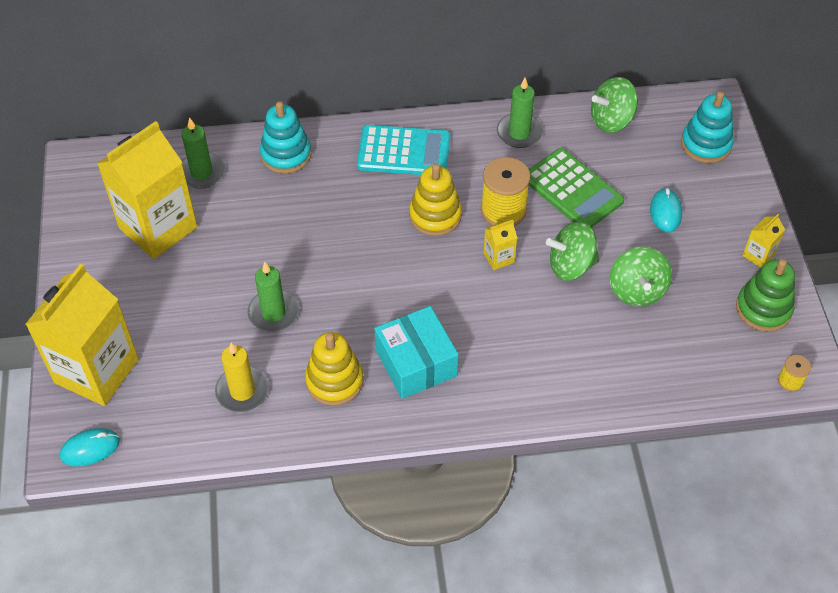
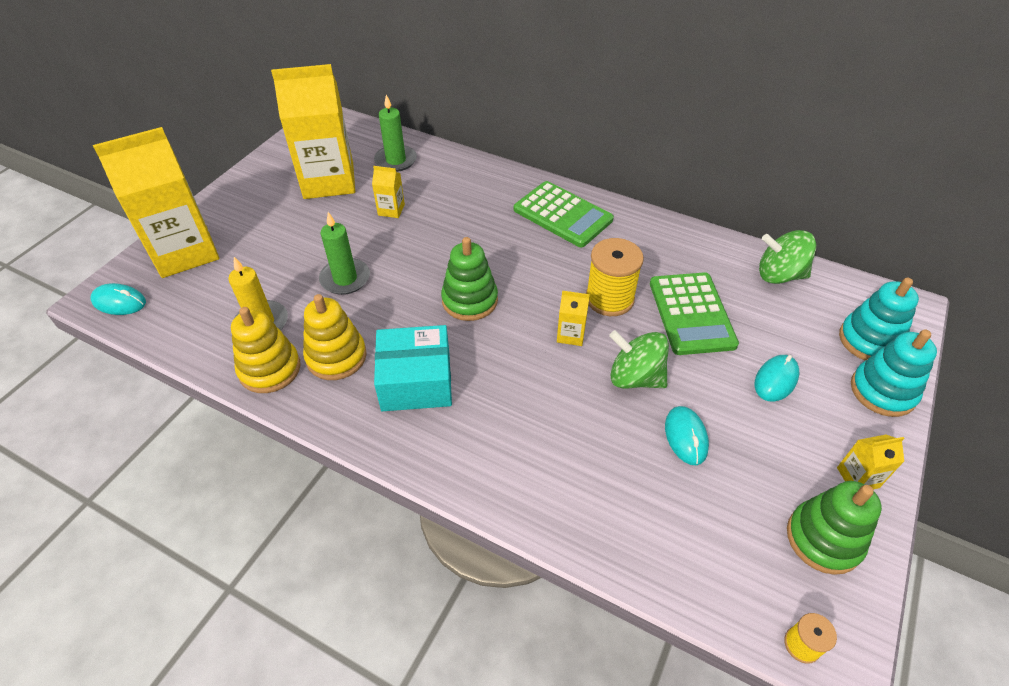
camera: 35 degrees right, 5 degrees down
(248, 226) = (391, 210): none -> yellow carton
(286, 154) = (468, 176): turquoise stacking toy -> turquoise stacking toy (882, 391)
(396, 273) = (470, 300): none -> green stacking toy
(404, 152) = (562, 215): turquoise calculator -> green calculator
(416, 363) = (416, 381): turquoise box -> turquoise box turned 75 degrees clockwise
(435, 215) = (545, 273): yellow stacking toy -> yellow stacking toy (270, 369)
(519, 133) = (678, 245): green candle -> none
(637, 290) = (686, 437): green spinning top -> turquoise mouse

